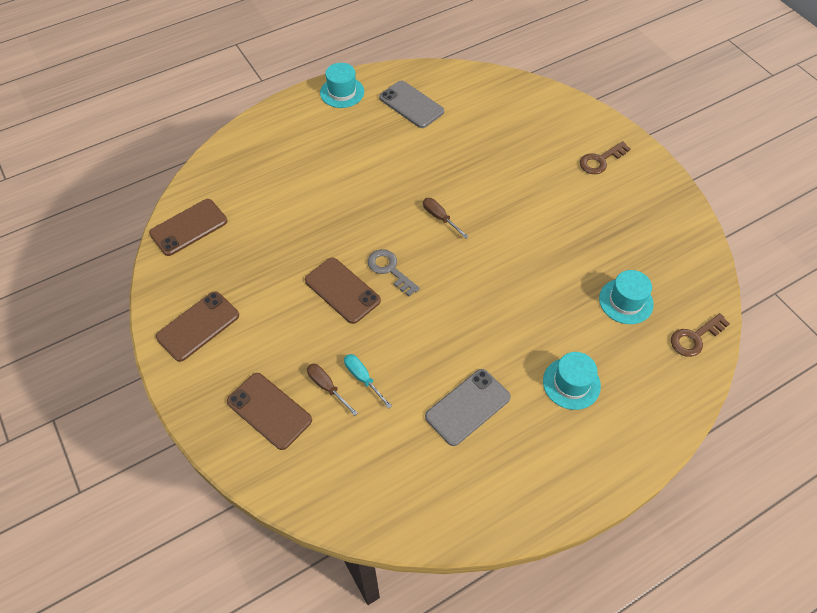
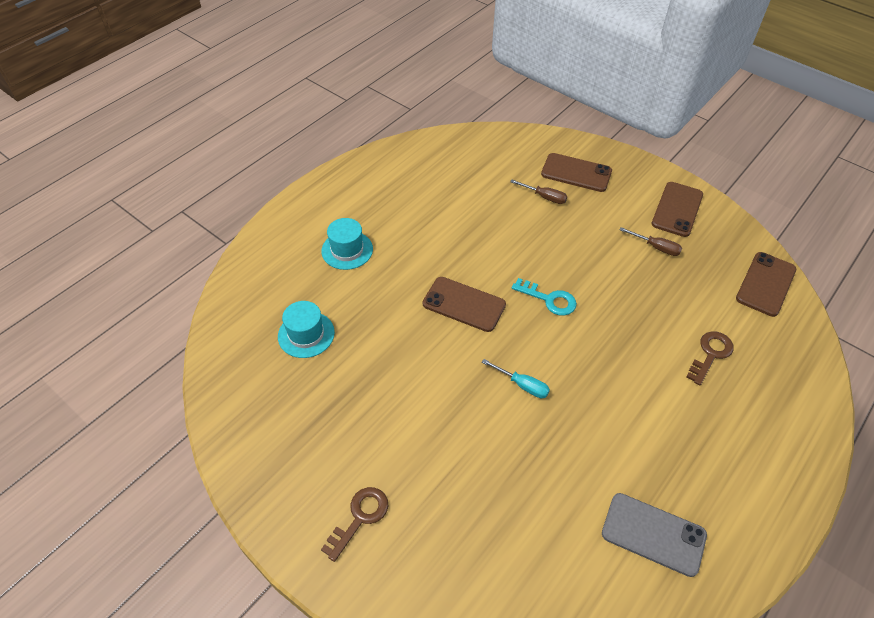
camera: 160 degrees right, 5 degrees down
(342, 92) = (759, 524): turquoise hat -> none
(342, 290) = (580, 269): brown phone -> brown phone (464, 304)
(363, 378) = (520, 209): turquoise screwdriver -> turquoise screwdriver (522, 385)
(389, 269) = (549, 299): grey key -> turquoise key
(440, 218) = (528, 369): brown screwdriver -> brown screwdriver (656, 247)
(467, 407) = (428, 212): grey phone -> none
(695, 338) = (235, 318): brown key -> brown key (710, 354)

